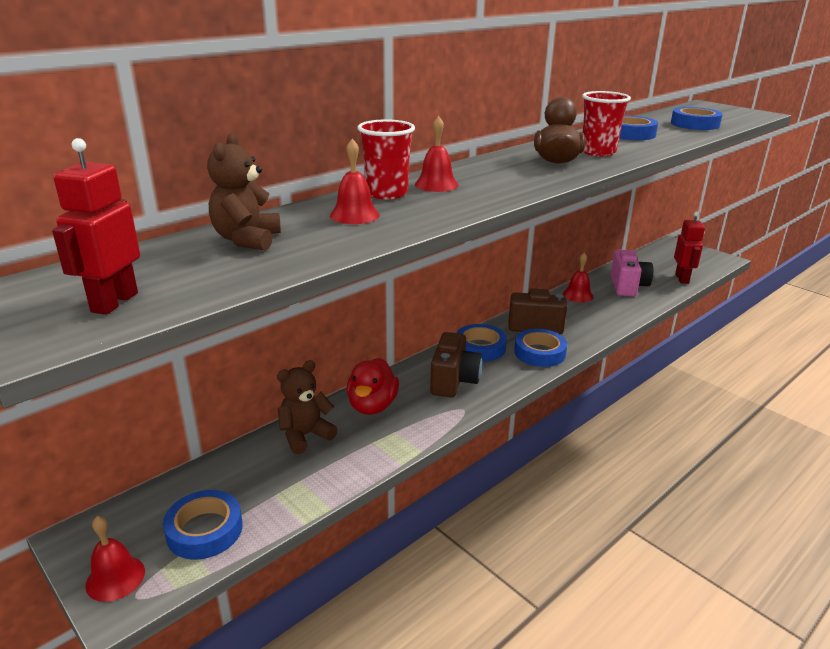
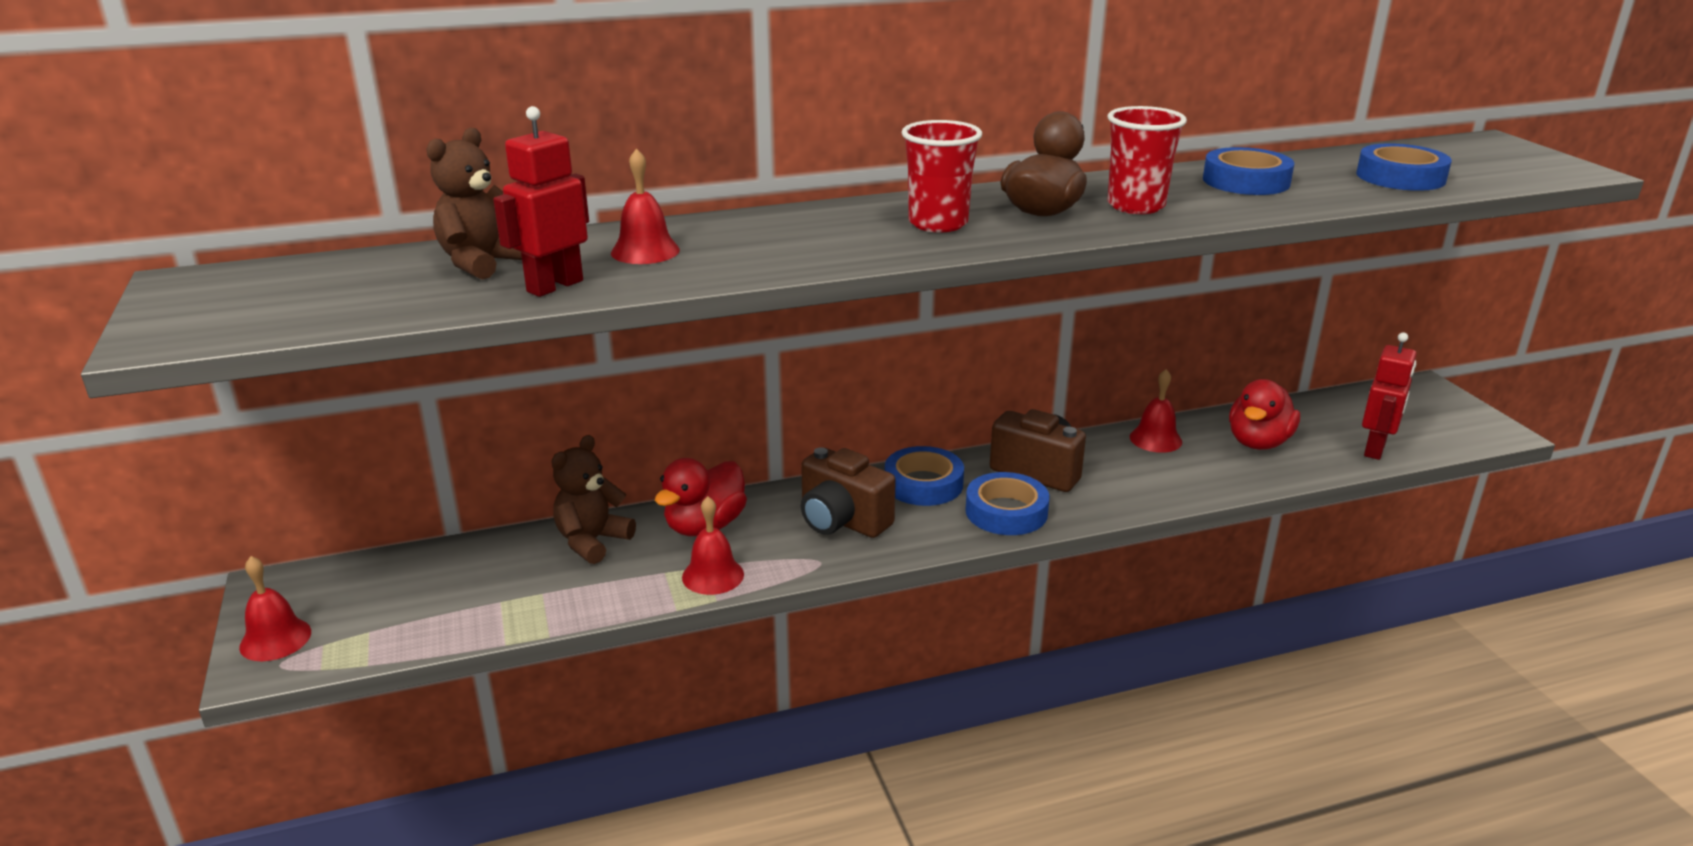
camera: 25 degrees right, 0 degrees up
(114, 302) = (266, 311): red robot -> red robot (554, 286)
(204, 530) = (397, 617): blue tape -> none
(305, 435) = (592, 541): brown teddy bear -> brown teddy bear turned 45 degrees counterclockwise
(386, 193) = (727, 227): red cup -> red cup (938, 223)
(436, 184) = (811, 224): red bell -> red bell (713, 575)
(454, 381) = (842, 521): brown camera -> brown camera turned 90 degrees clockwise
(627, 286) = (1258, 442): pink camera -> red duck

